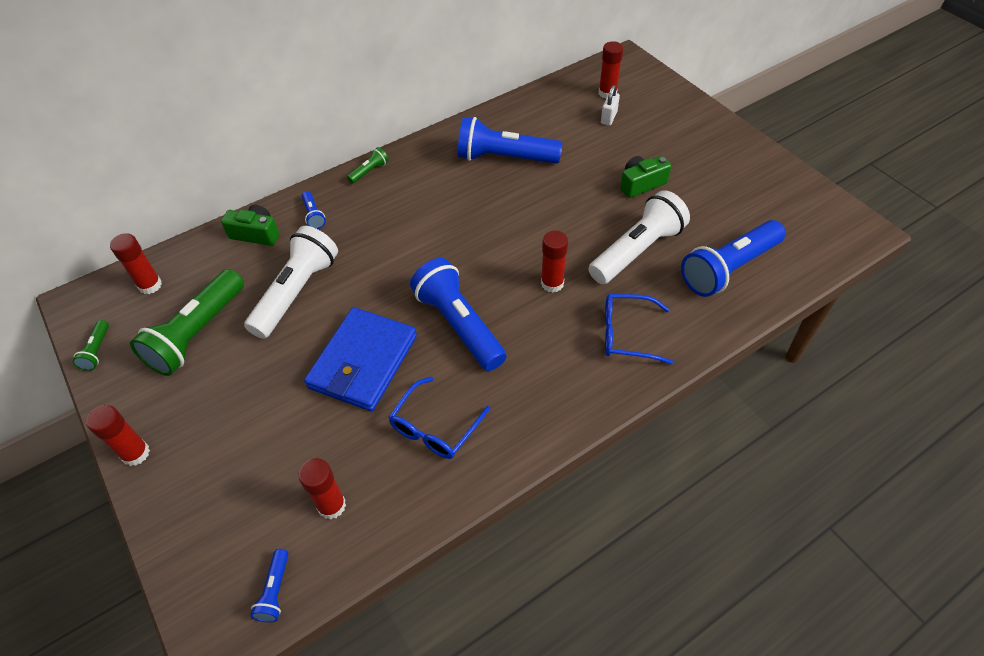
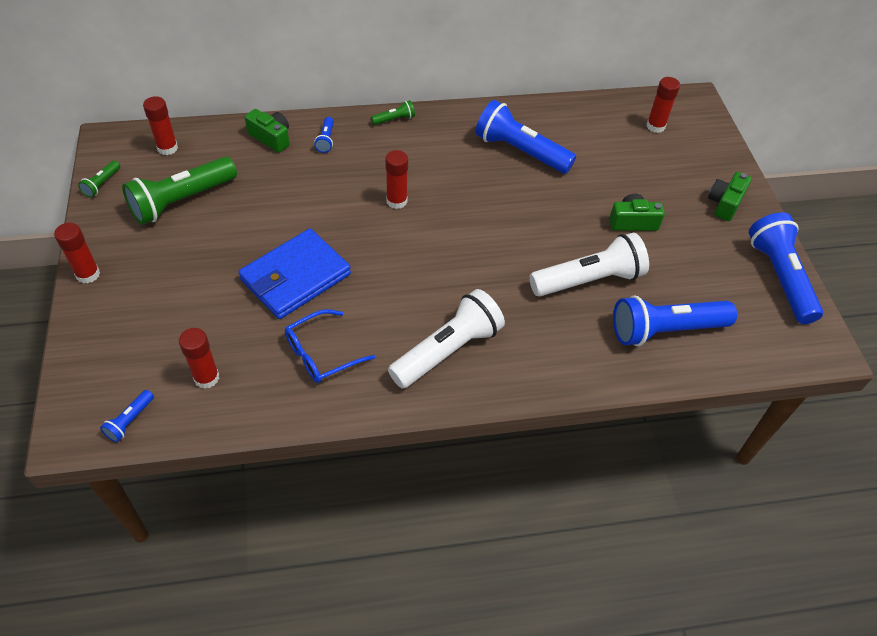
camera: 20 degrees right, 0 degrees up
(297, 292) = (276, 199): white flashlight -> white flashlight (448, 350)
(459, 324) = (392, 279): blue flashlight -> blue flashlight (779, 277)
(552, 283) = (493, 277): red glue stick -> red glue stick (396, 201)
(608, 118) = (641, 150): white padlock -> none
(627, 334) = (532, 348): blue glasses -> none
(706, 138) = (725, 203): none -> green camera

